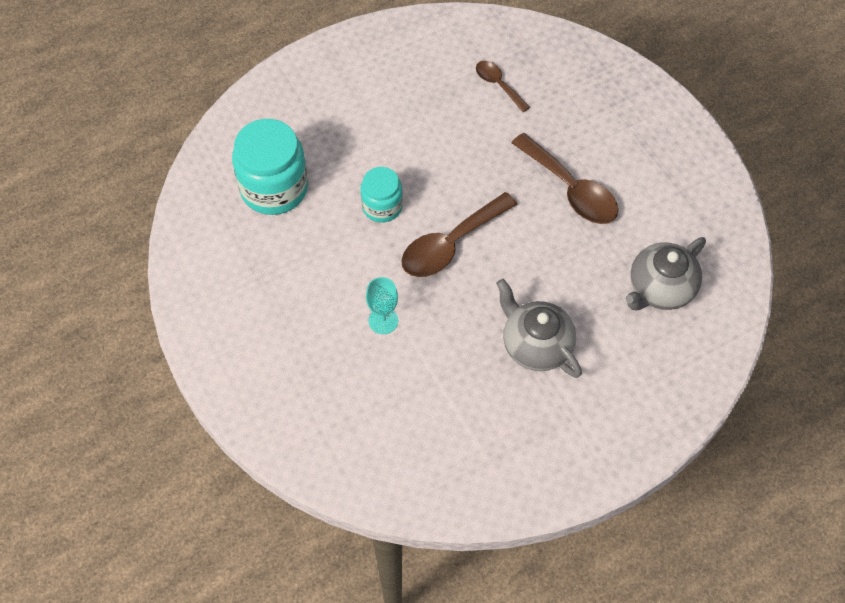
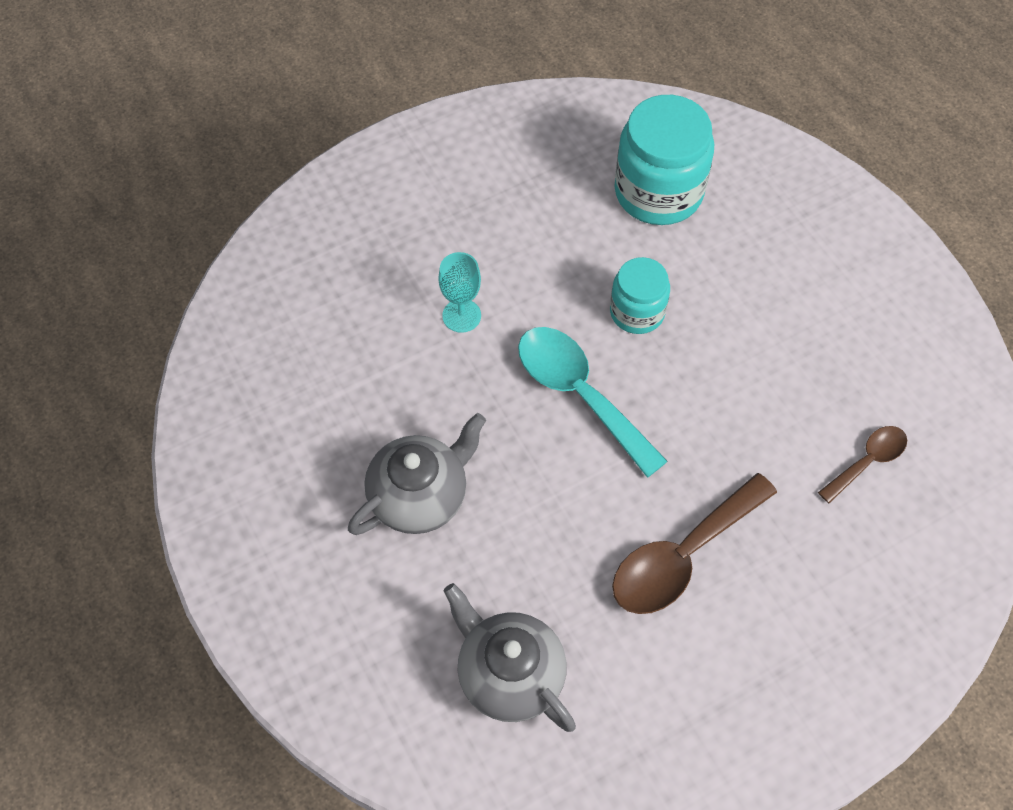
camera: 90 degrees right, 0 degrees up
(451, 244) = (580, 394): brown spoon -> turquoise spoon

